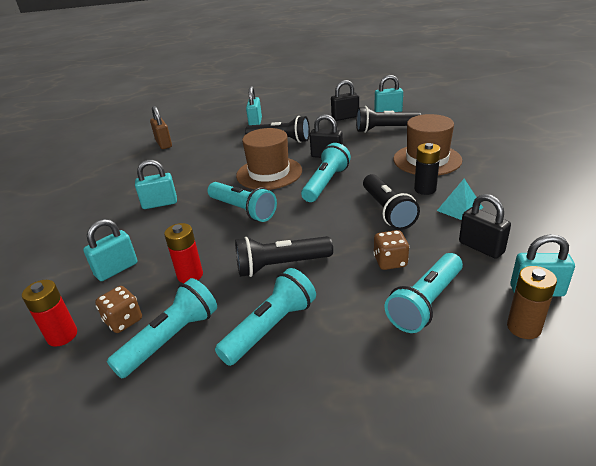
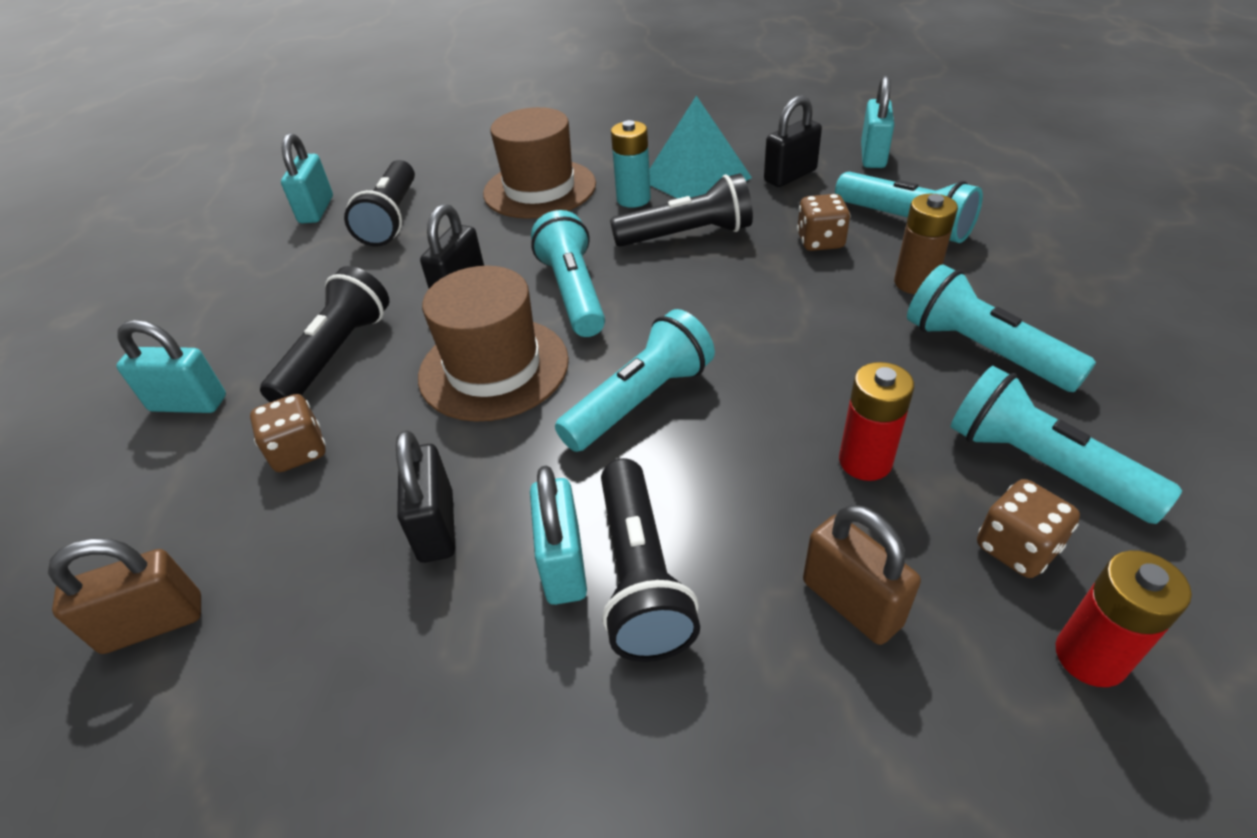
camera: 85 degrees left, 10 degrees up
(116, 269) = (851, 603): turquoise padlock -> brown padlock
(227, 146) = (299, 452): none -> brown dice
(281, 265) = (831, 343): black flashlight -> black flashlight (640, 575)
(326, 183) = (573, 292): turquoise flashlight -> turquoise flashlight turned 45 degrees clockwise
(345, 117) = (291, 261): black padlock -> black padlock (436, 526)
(425, 189) = (633, 199): black battery -> turquoise battery
(459, 209) = (696, 179): turquoise pyramid -> turquoise pyramid, size x1.64
(523, 327) = (935, 171): brown battery -> brown battery (915, 283)

